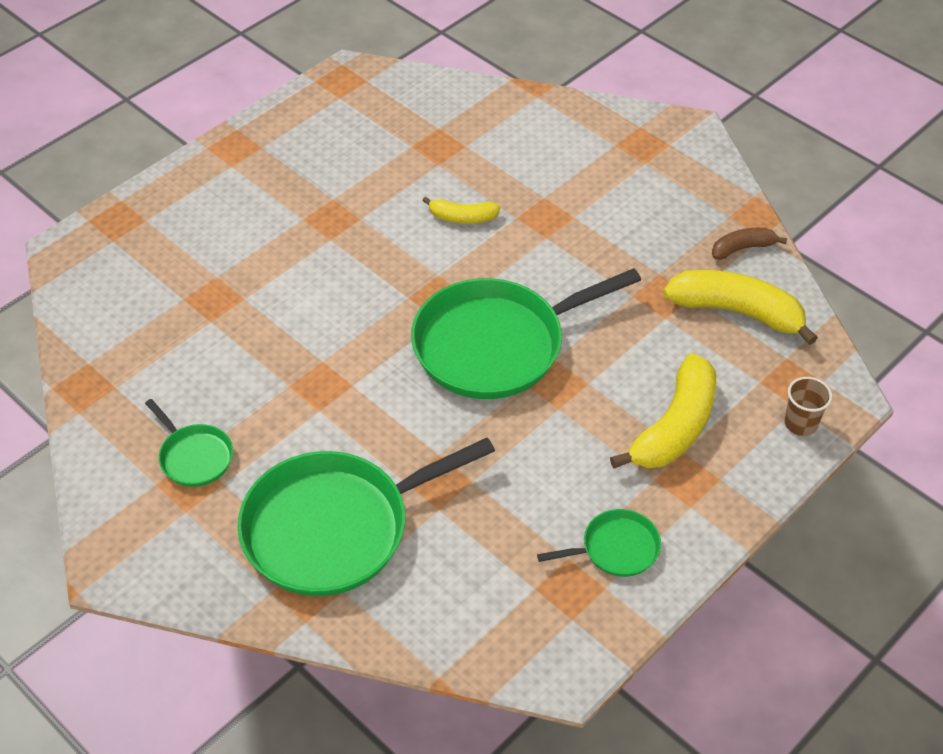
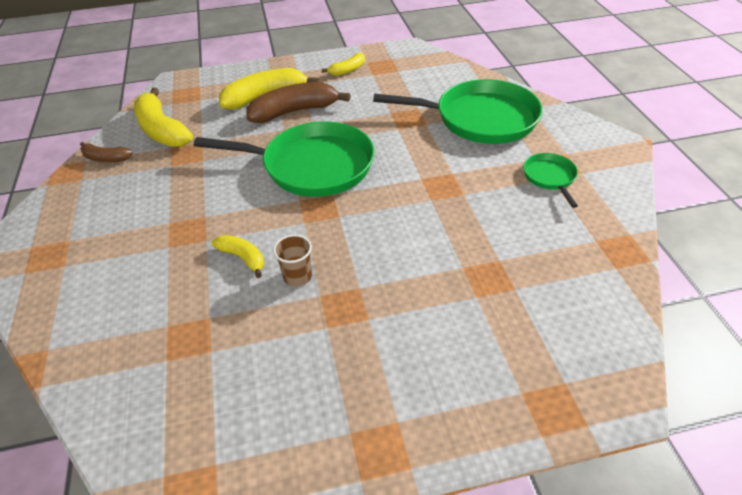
camera: 145 degrees left, 5 degrees down
(606, 420) = (295, 111): none -> brown banana
(616, 548) = (347, 70): green pan -> yellow banana
(800, 423) = (208, 80): brown cup -> brown cup (297, 276)

